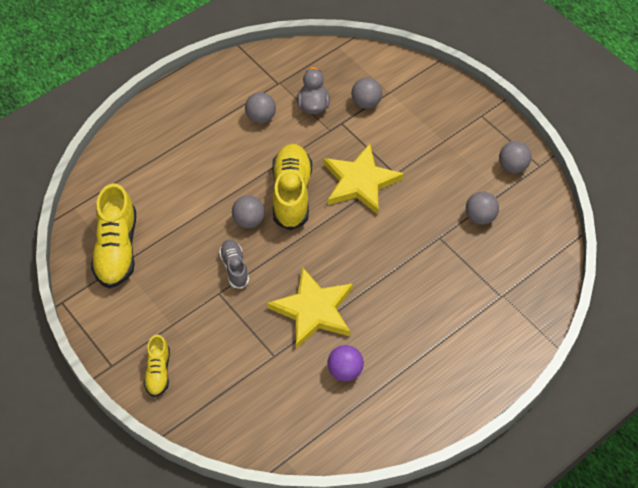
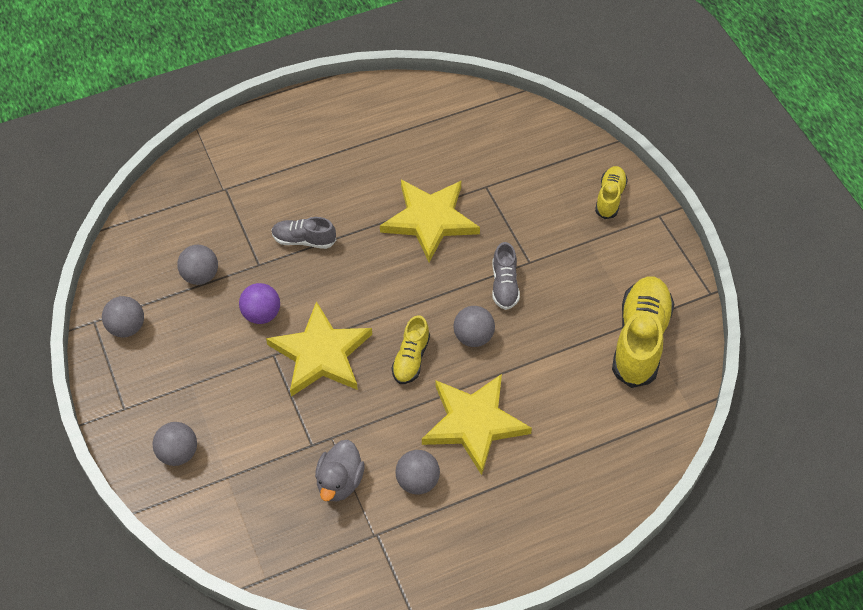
camera: 165 degrees left, 0 degrees up
(232, 161) = (474, 423): none -> yellow star
(292, 194) = (411, 359): yellow shoe -> yellow shoe, size x0.55
(345, 371) = (418, 156): purple ball -> purple ball (261, 314)
(366, 103) = (266, 467): grey ball -> grey ball (178, 453)
(412, 266) = (304, 240): none -> grey shoe

